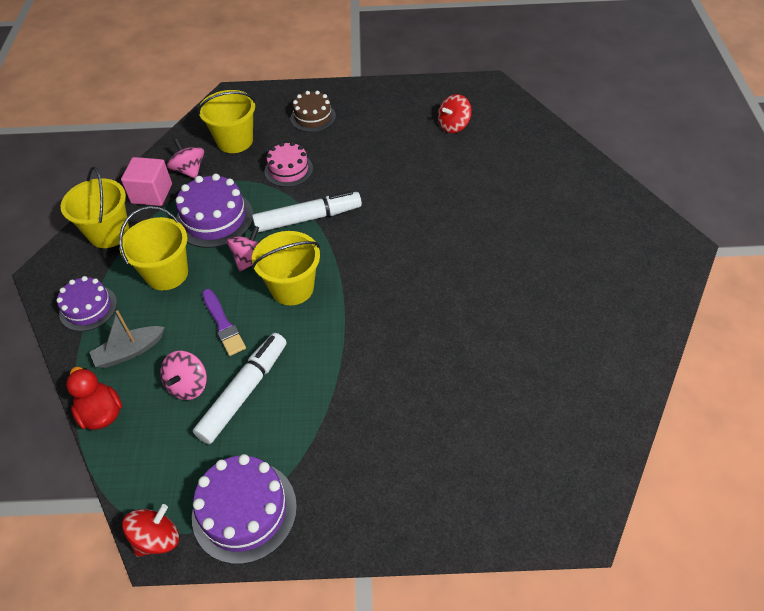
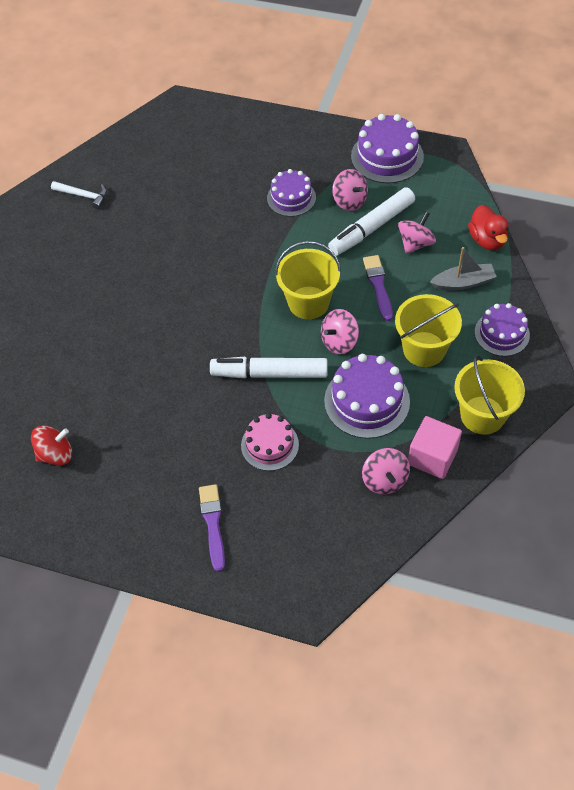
camera: 160 degrees left, 5 degrees up
(157, 538) = (447, 155): red spinning top -> none
(235, 141) = (321, 512): yellow bucket -> none
(279, 422) = (349, 201): none -> pink spinning top
(313, 117) = (213, 524): brown cake -> purple brush
(353, 407) = (291, 198): none -> purple cake
(600, 341) = (83, 196): none -> white hammer

